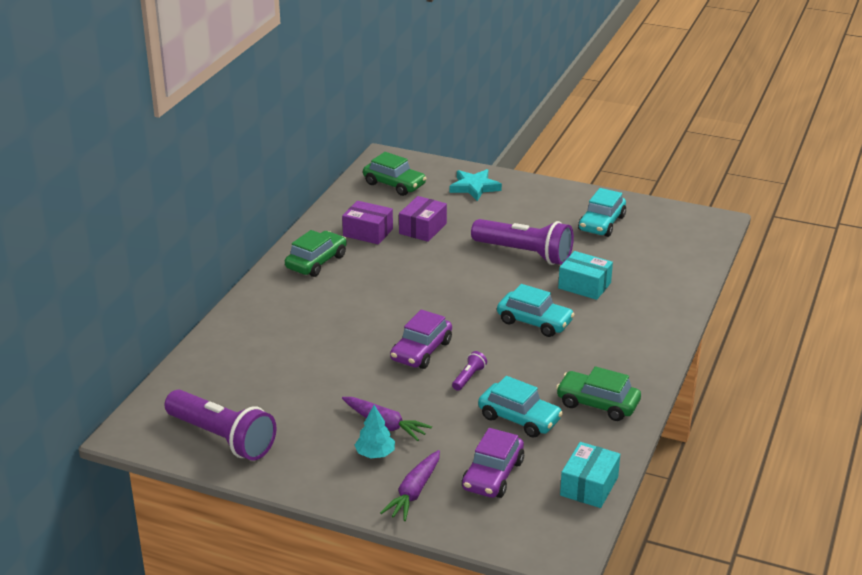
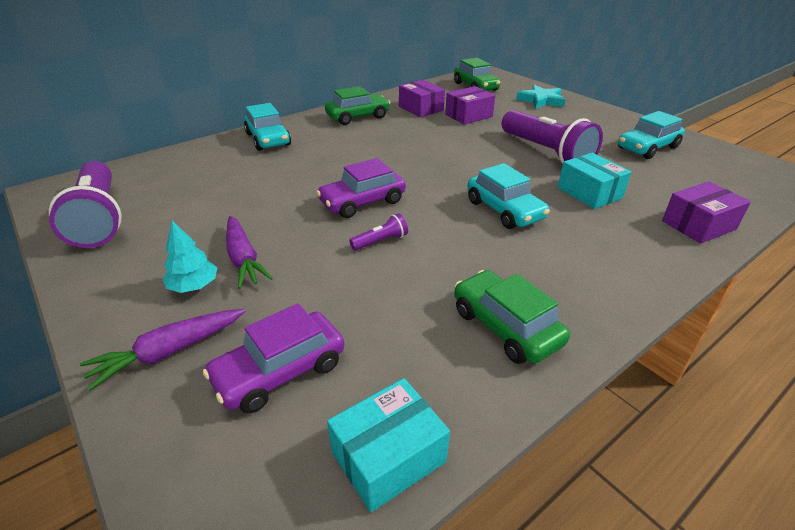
camera: 30 degrees right, 5 degrees up
(519, 418) = (389, 307): turquoise car -> turquoise car (268, 139)
(672, 290) = (698, 225): none -> purple box

